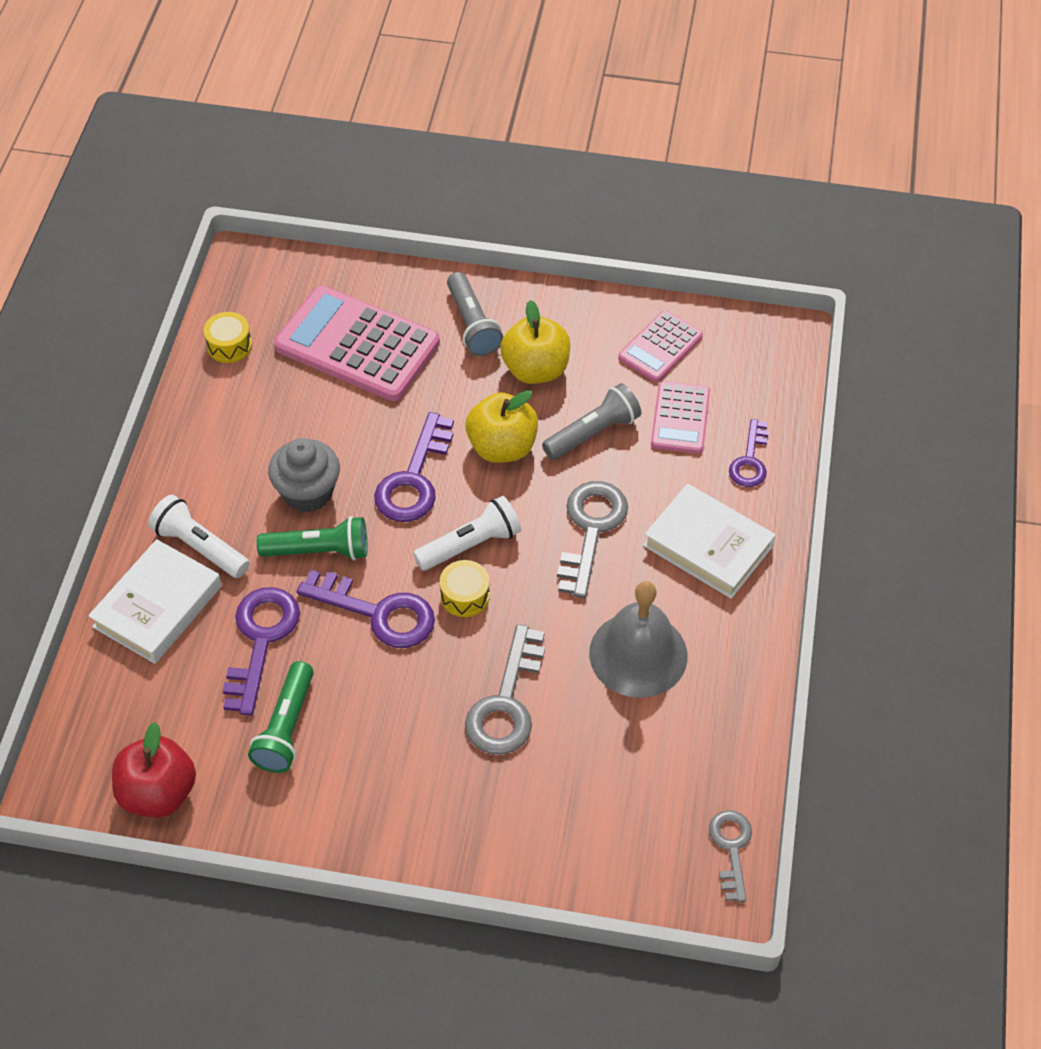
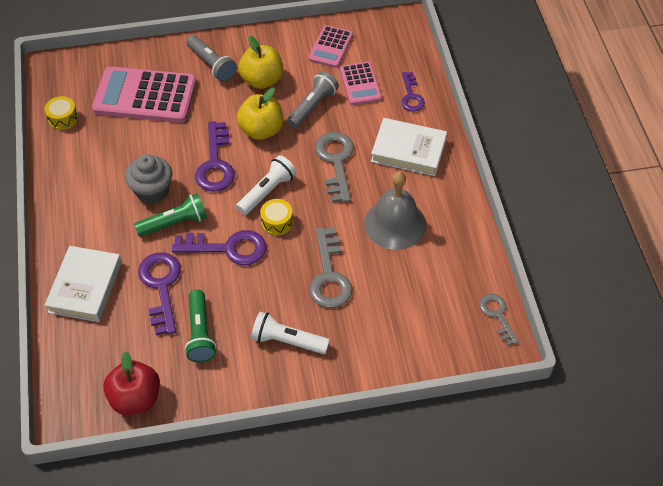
camera: 20 degrees left, 0 degrees up
(200, 547) = (97, 243): white flashlight -> white flashlight (287, 341)

